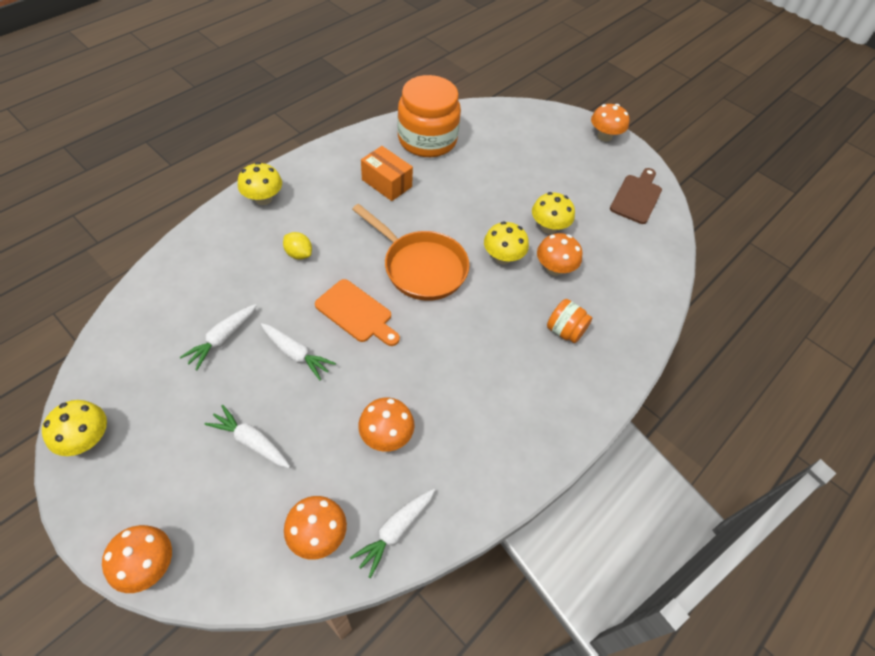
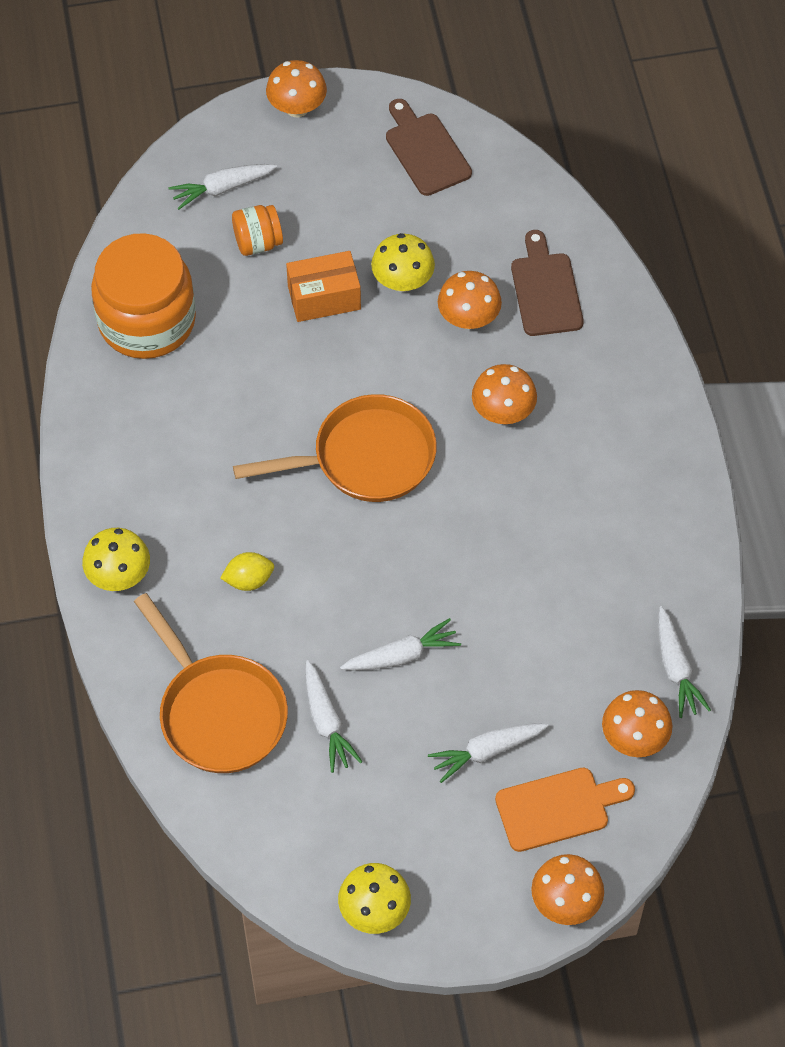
camera: 50 degrees left, 5 degrees up
(198, 282) = (218, 712): none -> orange pan
(356, 313) = (386, 564): orange cutting board -> orange cutting board (558, 808)
(386, 435) = (567, 619): orange mushroom -> orange mushroom (503, 412)
(387, 183) = (195, 416): orange box -> orange box (324, 297)
(503, 257) = (413, 361): yellow mushroom -> none
(529, 131) = (222, 188): none -> white carrot
(565, 331) = (559, 367): orange jar -> orange jar (258, 242)
(609, 296) = (545, 290): none -> brown cutting board

